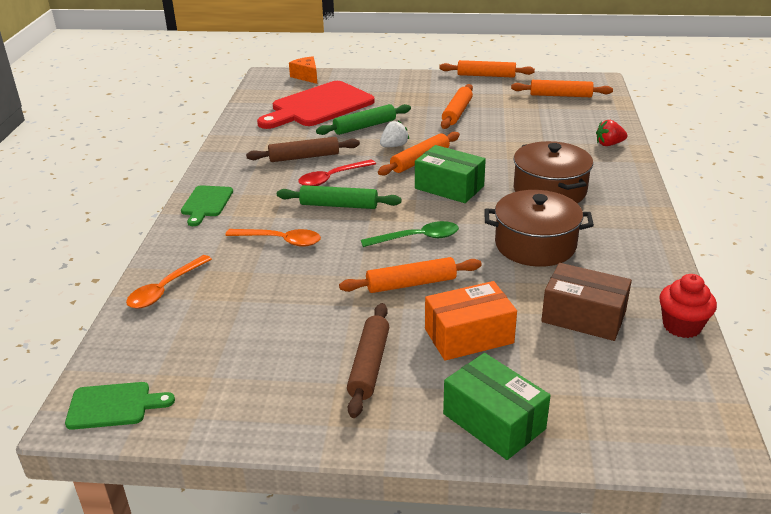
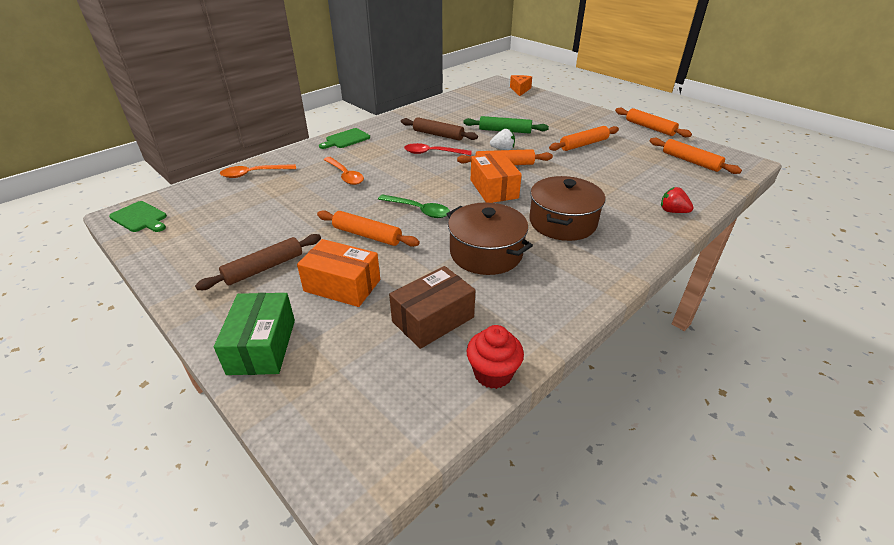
camera: 40 degrees right, 5 degrees up
(318, 106) = (497, 109): red cutting board -> none
(339, 205) = (409, 170): green rolling pin -> none
(449, 187) = (494, 189): green box -> orange box
(583, 317) = (433, 319): brown box -> brown box turned 75 degrees clockwise

